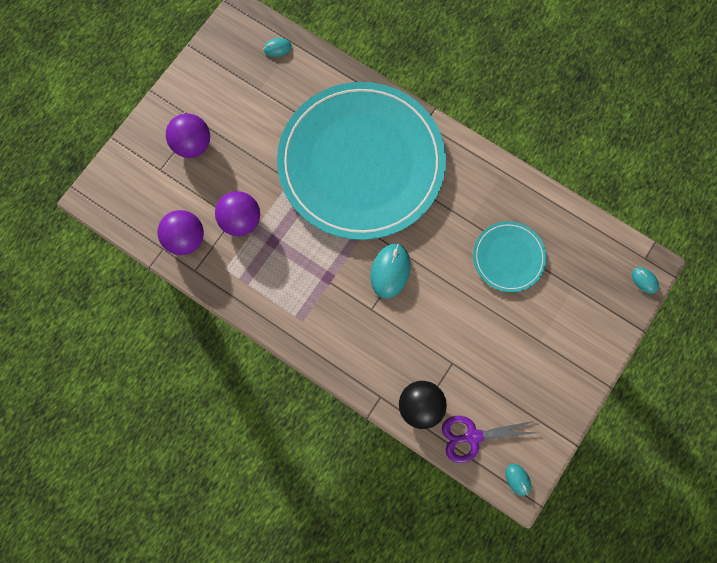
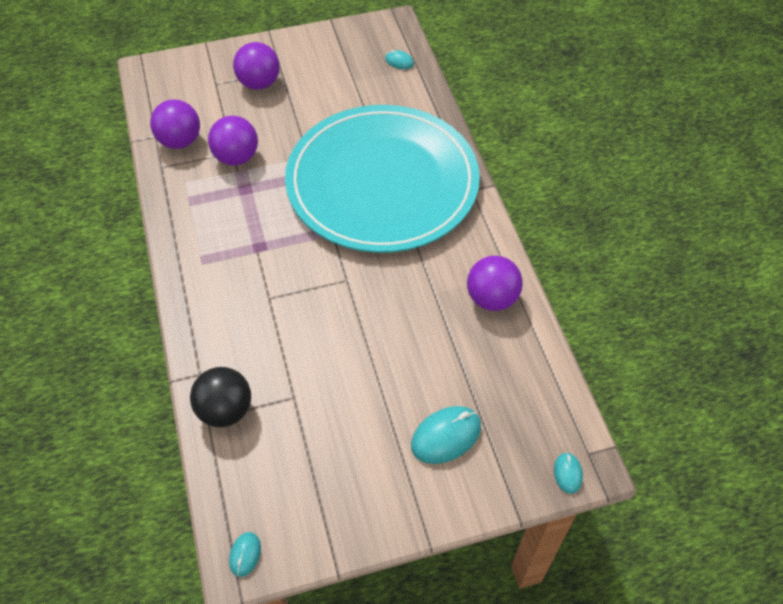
camera: 40 degrees right, 20 degrees down
(390, 271) = (318, 280): turquoise mouse -> turquoise mouse (446, 436)
(473, 436) = (244, 477): purple scissors -> none
(507, 197) = (492, 298): none -> purple ball
(508, 257) = (442, 348): turquoise plate -> none

